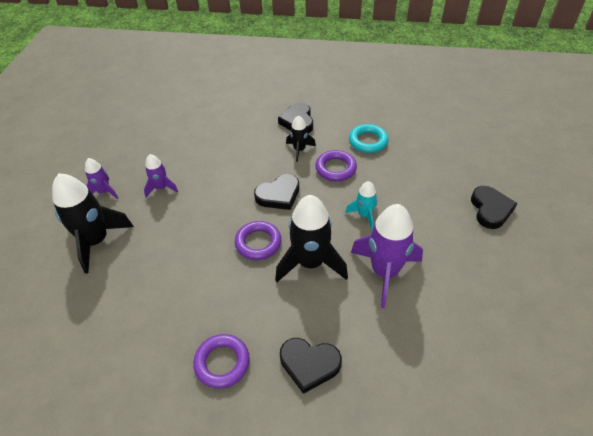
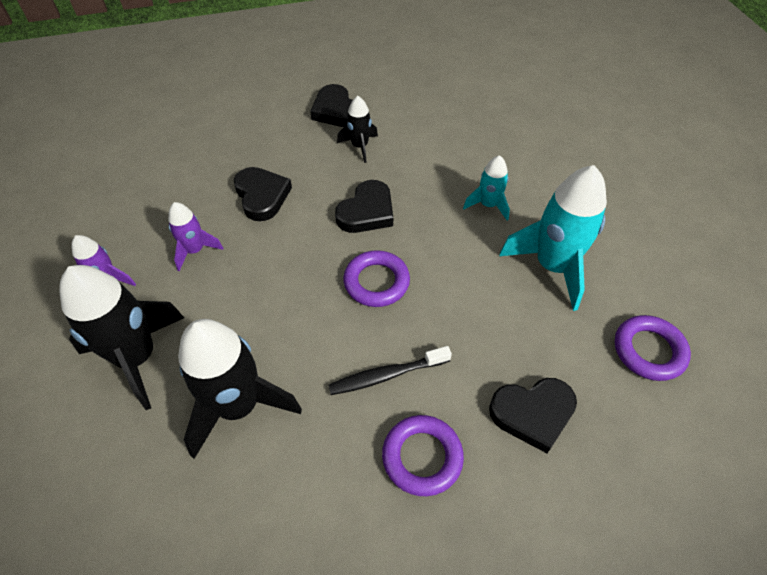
camera: 25 degrees left, 5 degrees up
(230, 304) = (386, 375): none -> black toothbrush
(310, 263) = (458, 285): black rocket -> black rocket (238, 406)
(335, 168) = (419, 157): purple ring -> purple ring (648, 351)
(368, 141) = (439, 113): turquoise ring -> none
(385, 272) = (552, 266): purple rocket -> turquoise rocket
(490, 209) = (622, 156): black heart -> black heart (262, 196)

